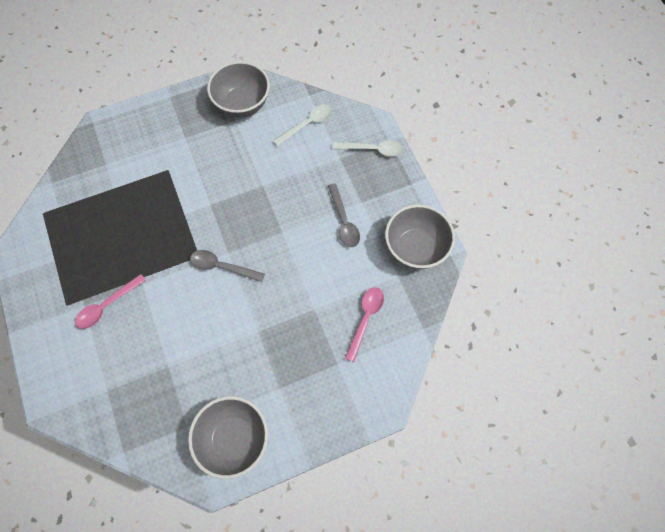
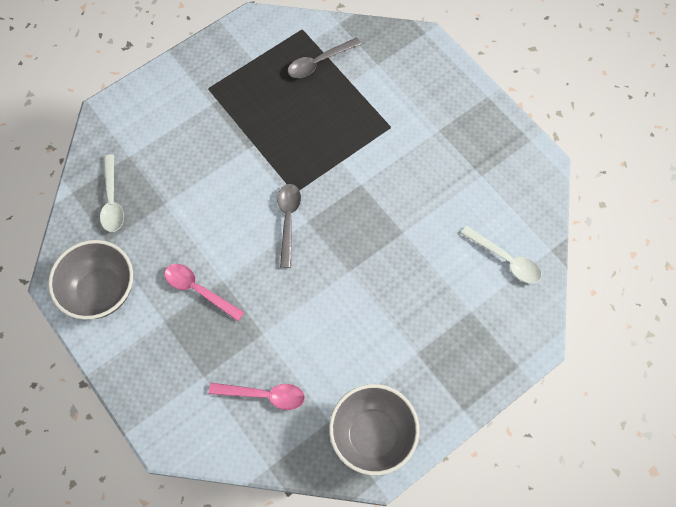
camera: 75 degrees right, 0 degrees up
(107, 305) = (216, 124): pink spoon -> pink spoon (198, 290)
(242, 104) = (506, 177): grey bowl -> none
(344, 221) = (383, 338): grey spoon -> grey spoon (319, 62)
(373, 150) = (497, 349): white spoon -> white spoon (112, 200)

